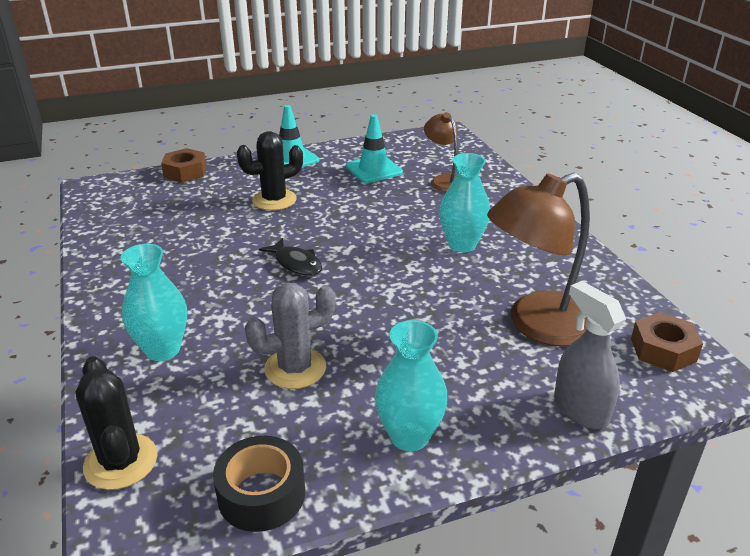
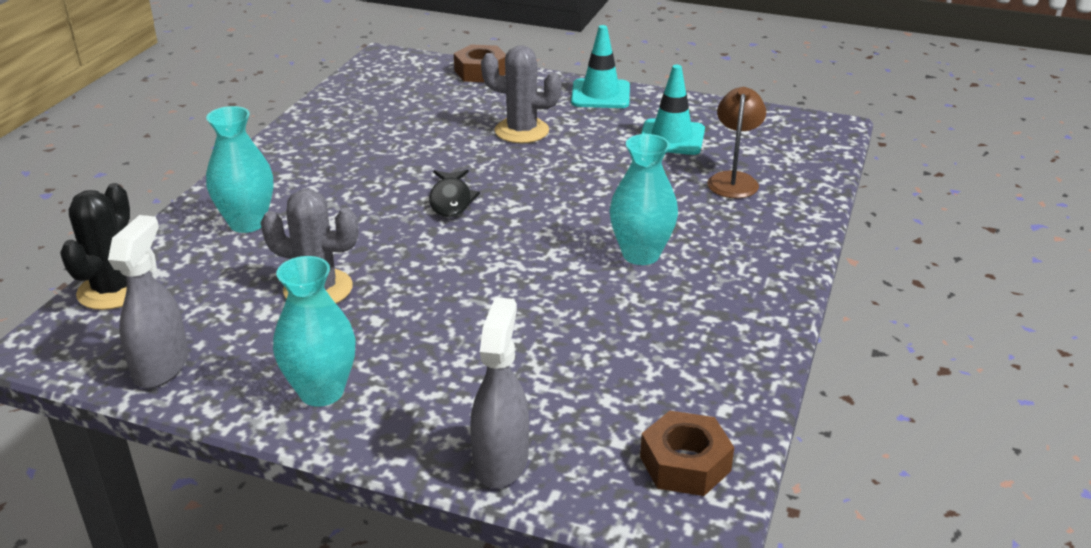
camera: 40 degrees right, 0 degrees up
(261, 494) = (161, 366): black tape -> grey spray bottle
(274, 200) = (521, 131): black cactus -> grey cactus
(537, 325) = (588, 368): brown lamp -> none

